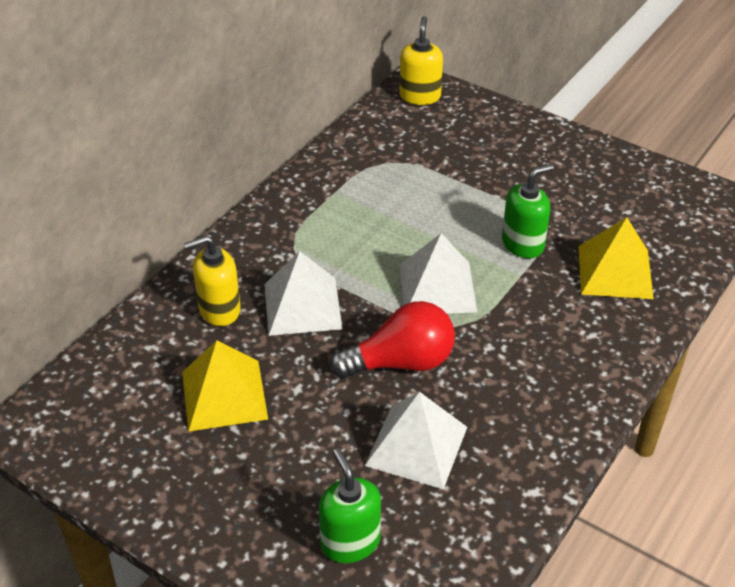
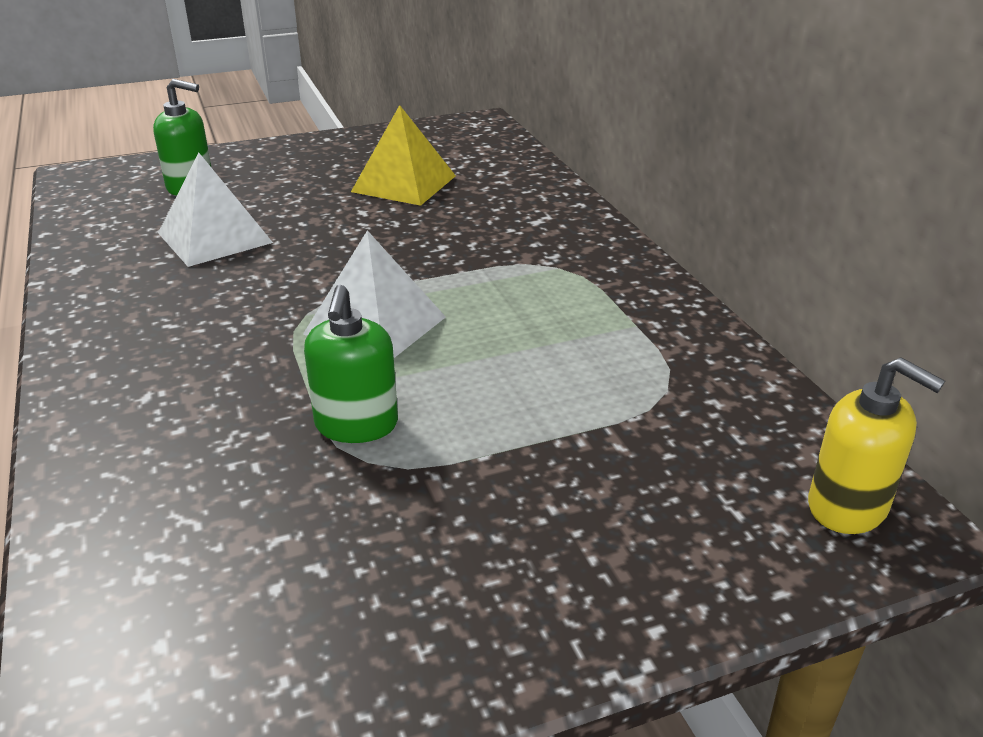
camera: 125 degrees right, 10 degrees down
(219, 310) = (510, 207): yellow soap dispenser -> none
(302, 306) = (460, 244): white pyramid -> none
(400, 362) = (311, 264): red light bulb -> none
(614, 272) = (193, 480): yellow pyramid -> none

